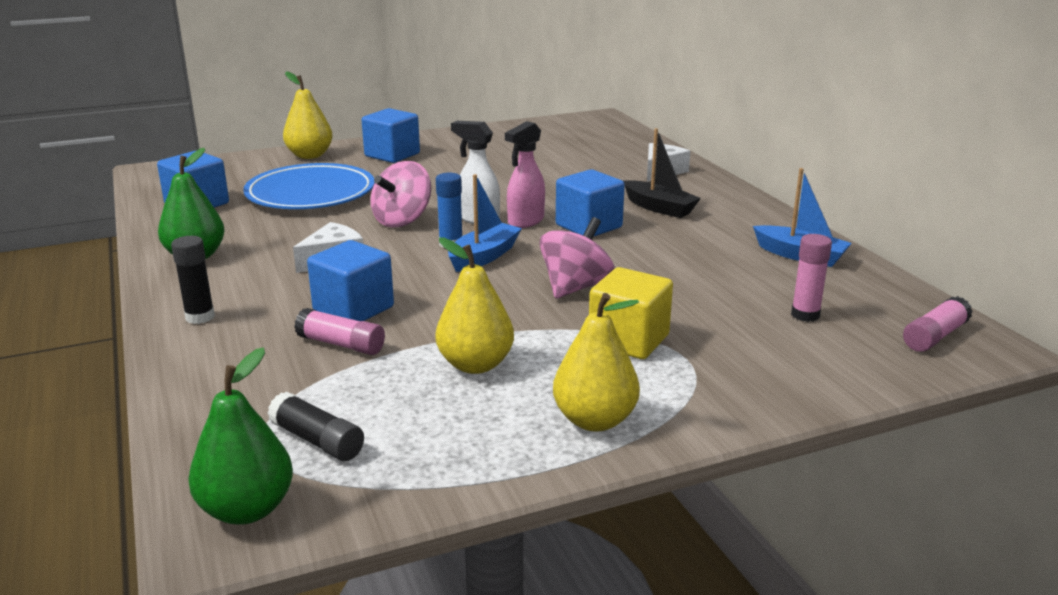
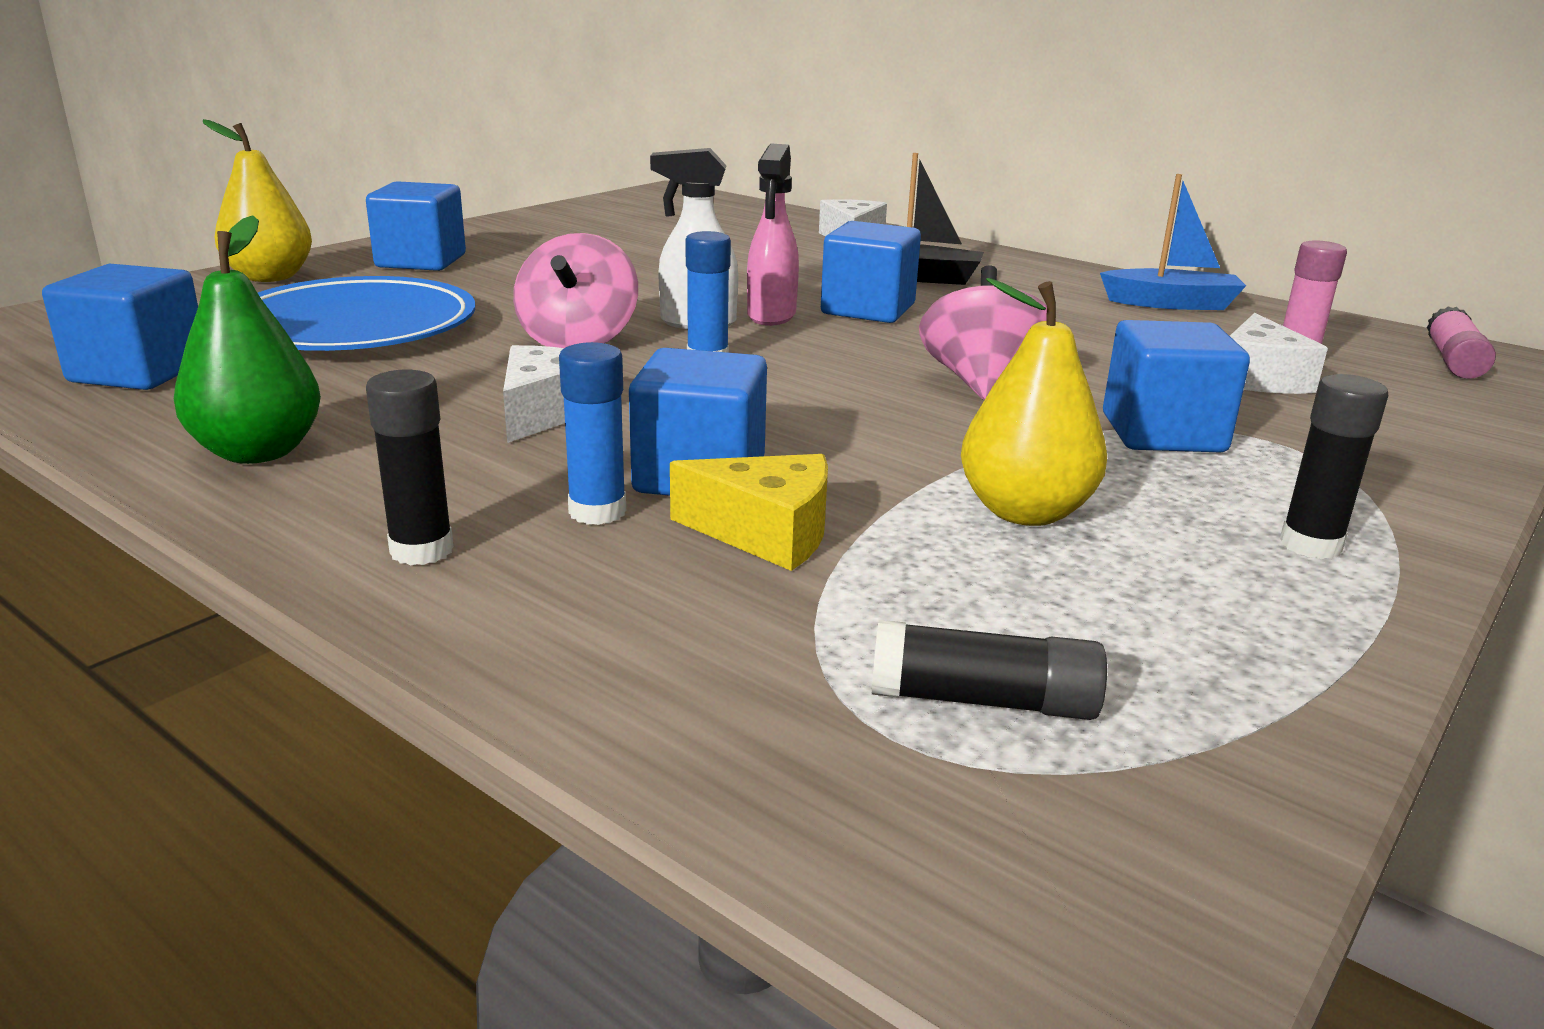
camera: 30 degrees left, 0 degrees up
(247, 509) = (1070, 876): green pear -> none
(287, 316) = (597, 512): none -> blue glue stick
(341, 344) = (766, 533): pink glue stick -> yellow cheese
(484, 257) = (787, 368): blue boat -> none
(594, 420) = (1310, 545): yellow pear -> black glue stick
(628, 340) = (1162, 433): yellow cube -> blue cube
(759, 319) = (1258, 378): none -> white cheese

